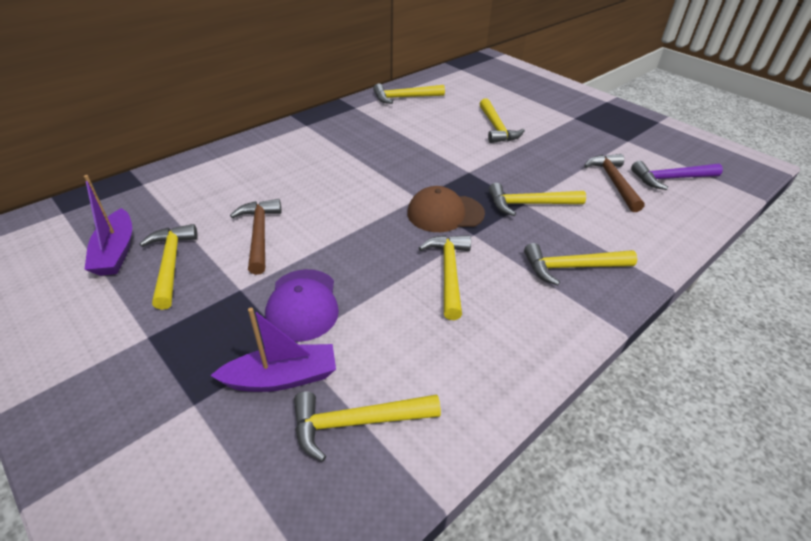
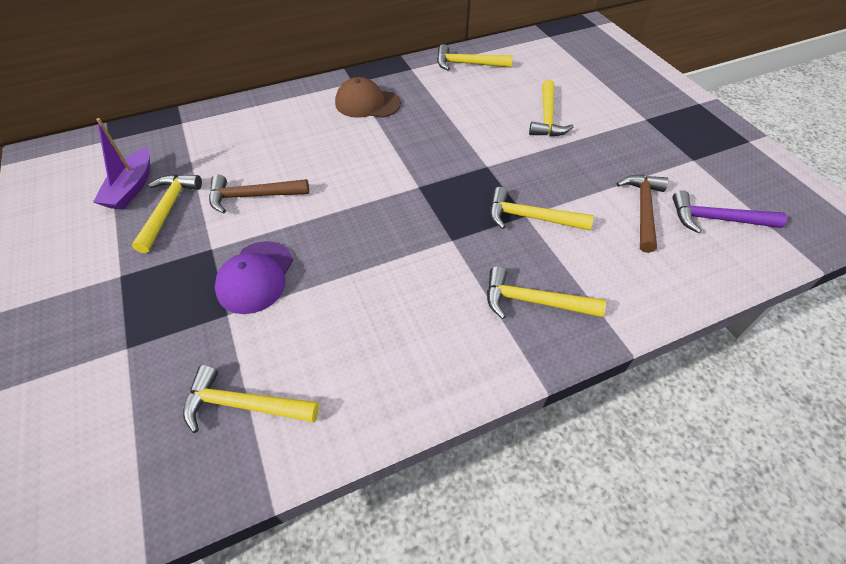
camera: 20 degrees right, 10 degrees up
(259, 235) = (253, 196): brown hammer -> brown hammer turned 105 degrees counterclockwise
(282, 377) = (205, 344): purple boat -> none
(445, 213) = (436, 210): brown cap -> brown cap (367, 103)
(448, 273) = (404, 277): yellow hammer -> none

